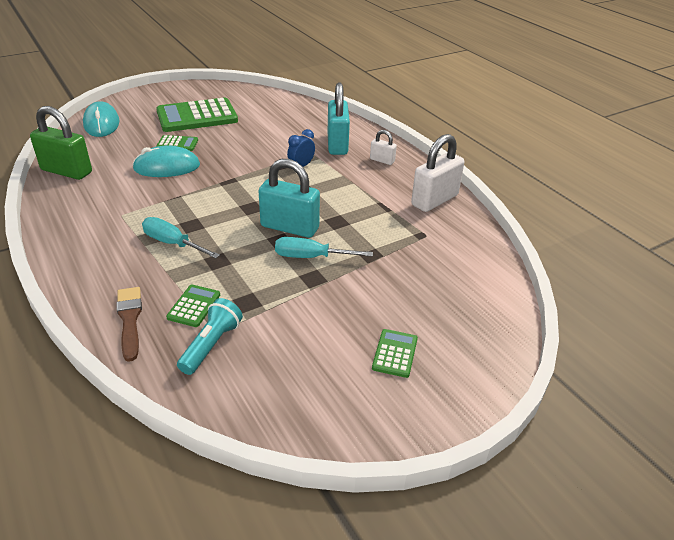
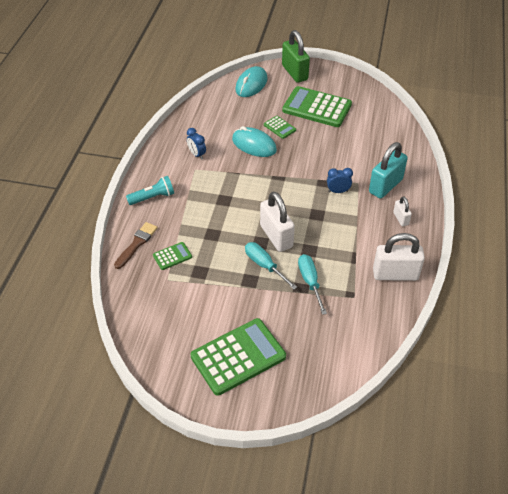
camera: 45 degrees right, 10 degrees up
(66, 171) = (197, 117): green padlock -> green padlock (294, 73)
(107, 202) = (197, 154): none -> blue clock
(173, 243) = (202, 207): turquoise screwdriver -> turquoise screwdriver (310, 282)
(211, 345) = (158, 285): turquoise flashlight -> turquoise flashlight (153, 197)
(290, 227) = (276, 236): turquoise padlock -> white padlock
(395, 353) = (238, 356): green calculator -> green calculator, size x2.17

